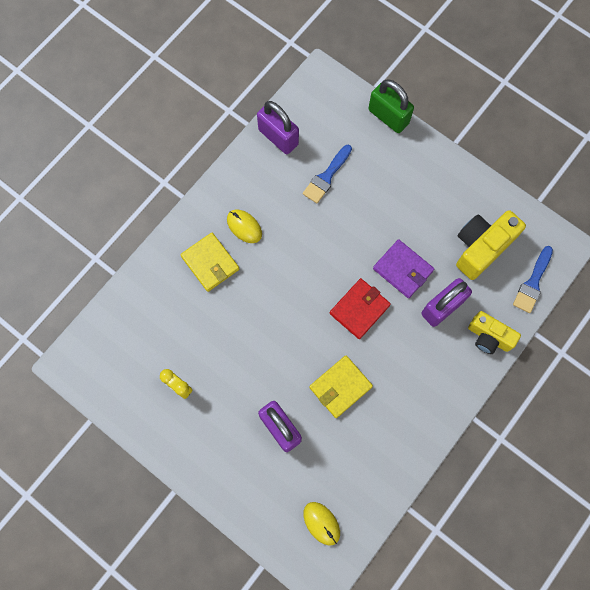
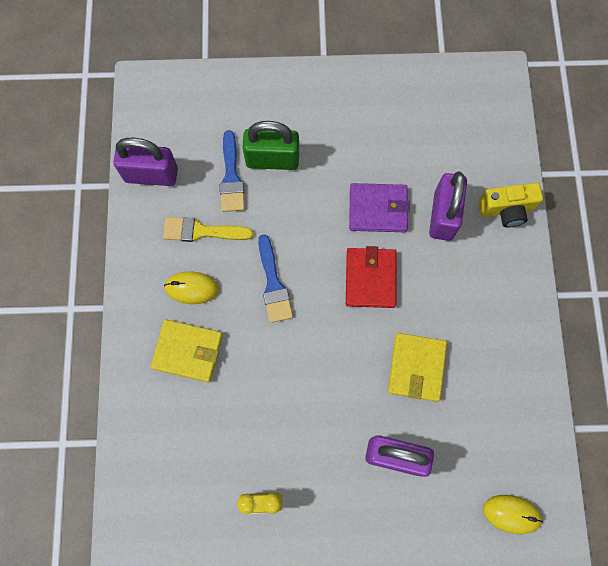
camera: 40 degrees left, 0 degrees up
(280, 196) = (202, 231): none -> yellow brush
(388, 117) = (242, 76): green padlock -> green padlock (272, 159)
(481, 248) = (430, 133): yellow camera -> none
(532, 283) = (501, 130): blue brush -> blue brush (273, 284)

